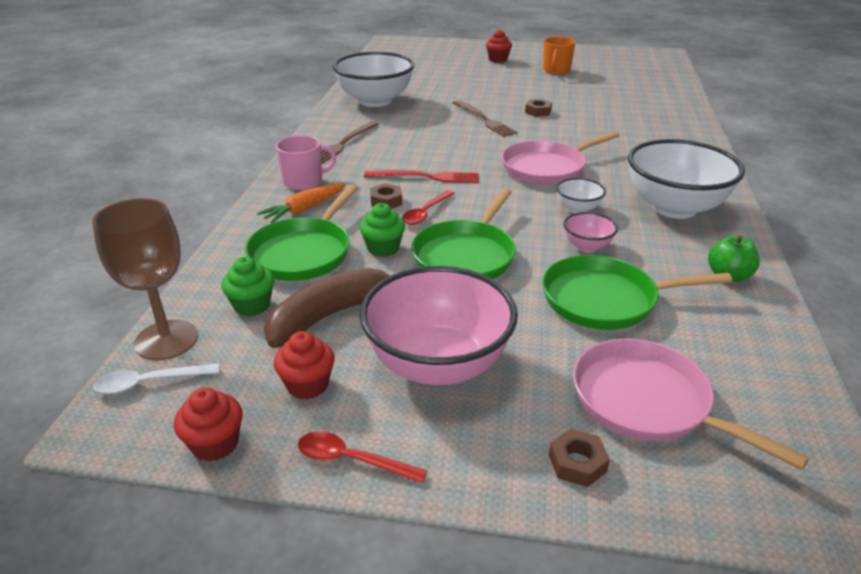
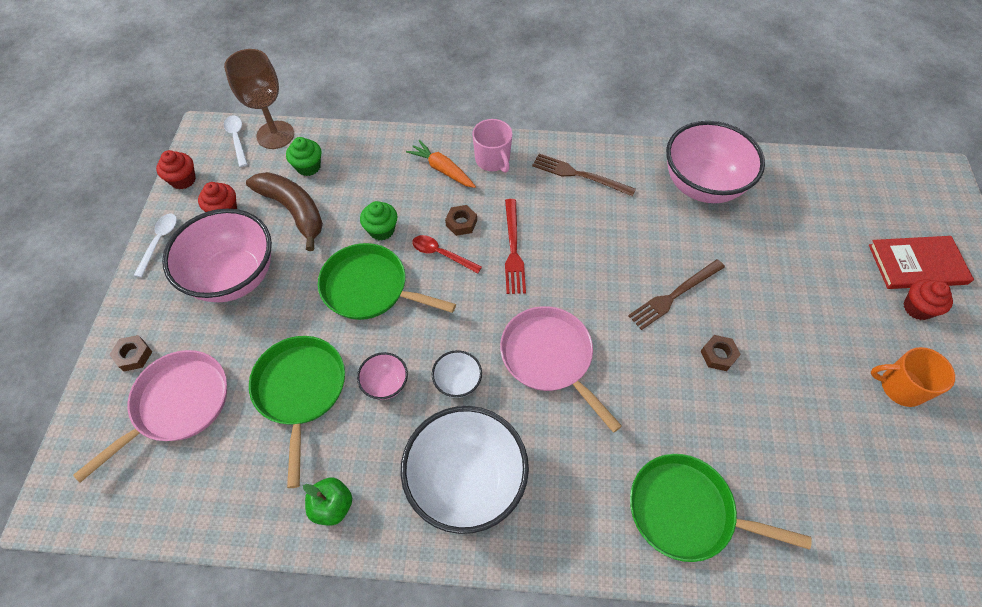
camera: 85 degrees right, 25 degrees up
(303, 253) = (375, 181): green pan -> green pan (686, 511)
(352, 460) = (159, 242): red spoon -> white spoon
(375, 101) = (702, 185): white bowl -> pink bowl
(464, 55) = (917, 264): none -> red book

